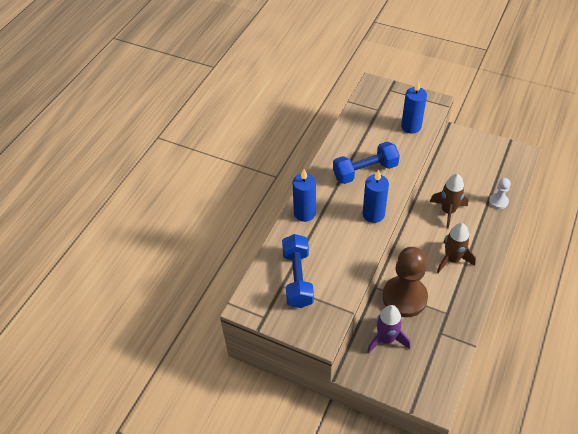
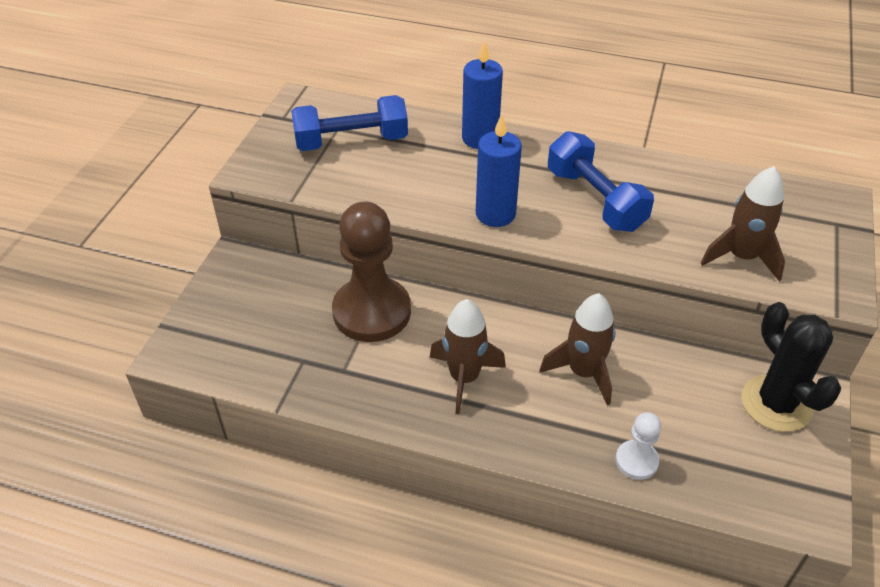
camera: 80 degrees right, 5 degrees down
(386, 339) = (290, 291): purple rocket -> none
(411, 126) = (741, 257): blue candle -> brown rocket
(465, 148) = (776, 403): none -> black cactus

